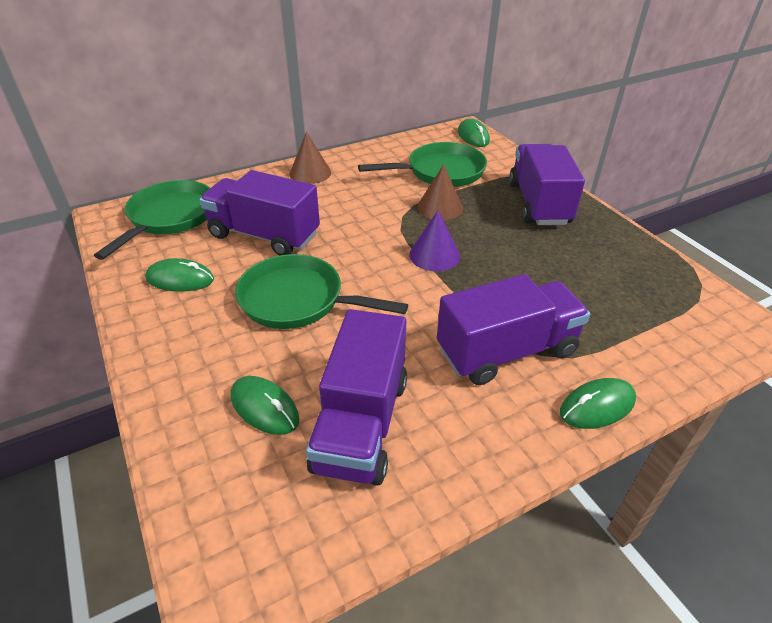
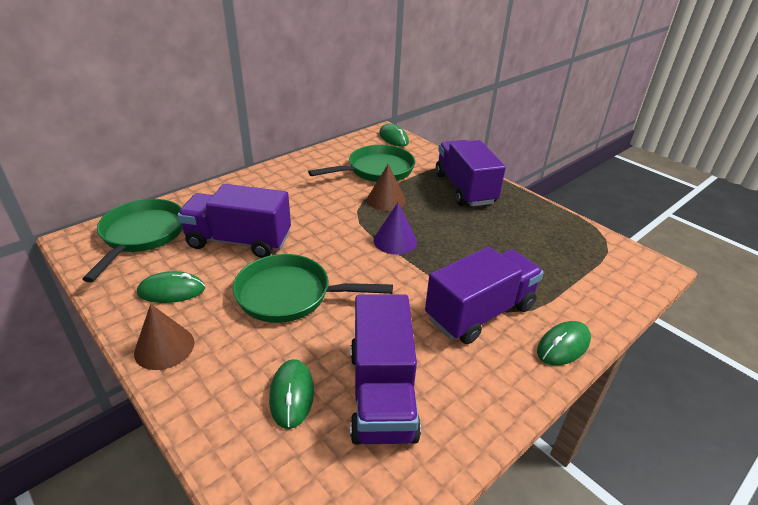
camera: 15 degrees left, 5 degrees down
(264, 408) = (291, 395): green mouse -> green mouse turned 60 degrees clockwise
(310, 173) = (263, 181): brown cone -> brown cone (164, 347)

